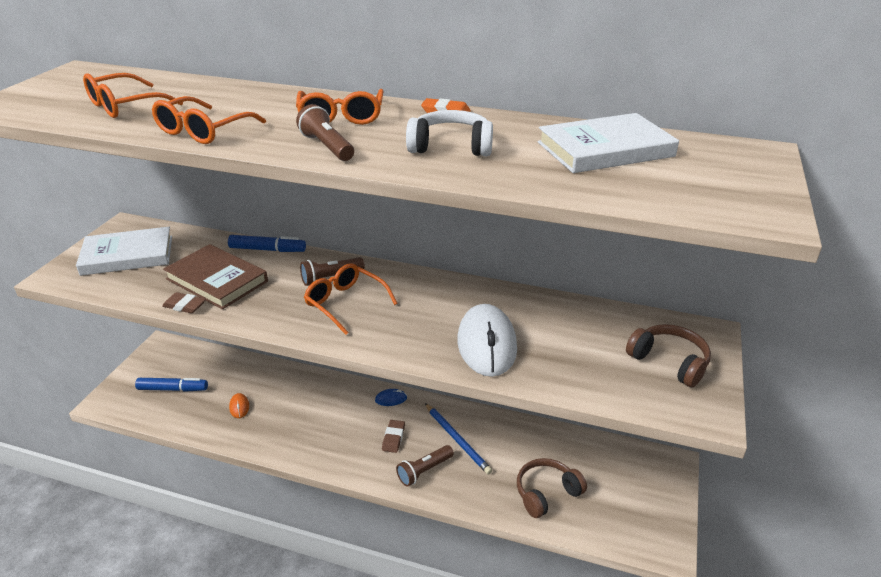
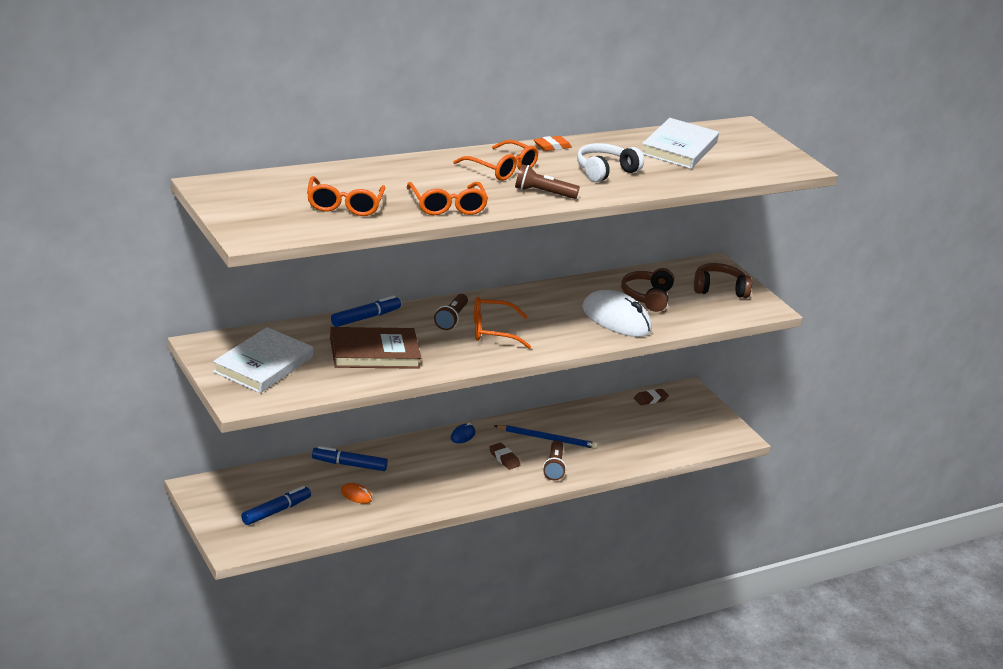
camera: 50 degrees left, 5 degrees down
(184, 306) = (388, 377): brown eraser -> brown eraser (650, 399)
(274, 379) = (349, 465): none -> blue marker
(546, 493) = (643, 441): brown headphones -> brown headphones (647, 297)

